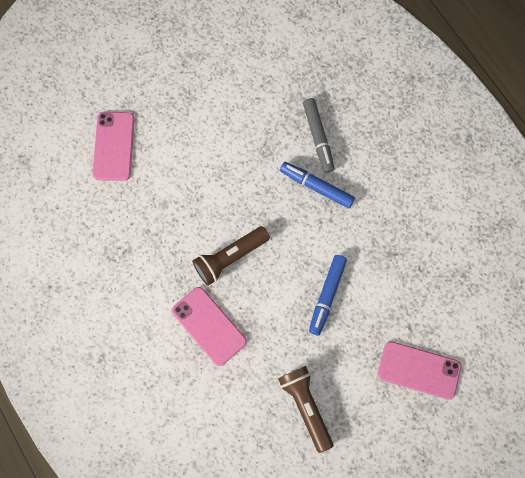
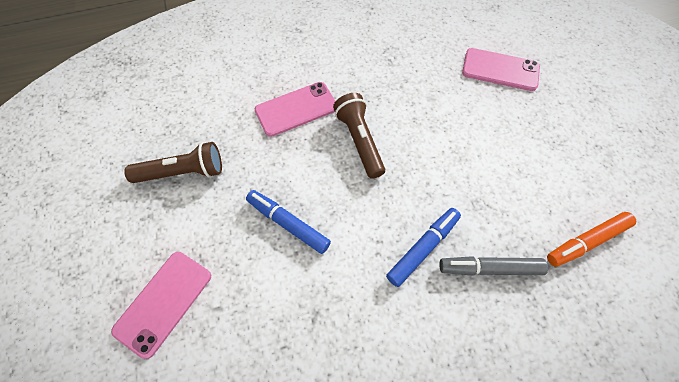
camera: 105 degrees right, 10 degrees down
(276, 72) = (586, 241): none -> orange marker

